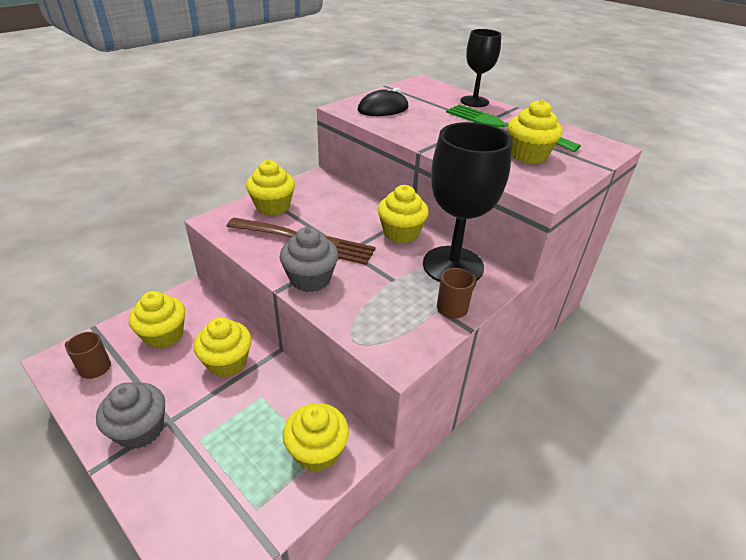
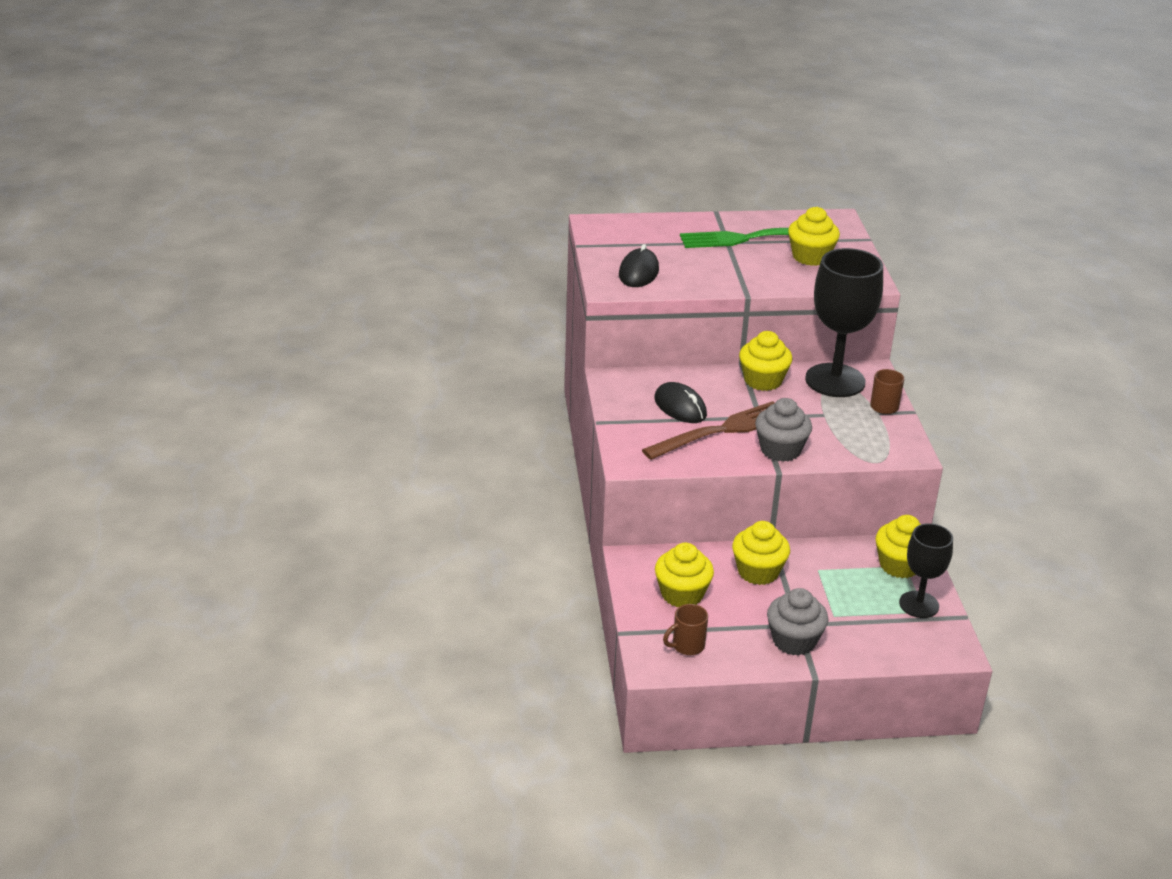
camera: 50 degrees left, 5 degrees down
(273, 207) = (640, 424): yellow cupcake -> none
(315, 213) = (680, 407): none -> black mouse
(474, 101) = (679, 223): black goblet -> black goblet (919, 604)

